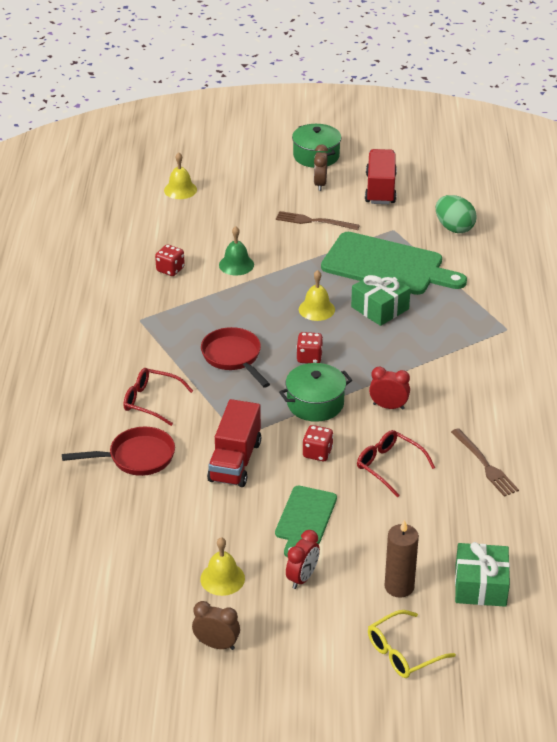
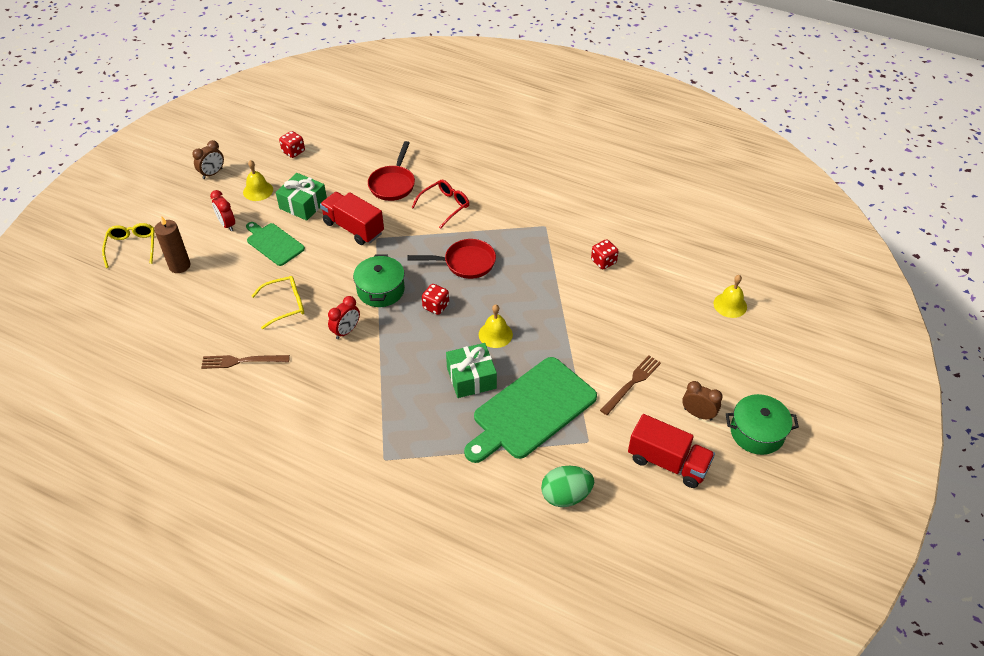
camera: 115 degrees right, 10 degrees up
(236, 265) = (589, 304): green bell -> none
(317, 453) = (328, 272): red dice -> red dice (293, 152)
(389, 466) = (285, 305): red glasses -> yellow glasses
(480, 585) = (143, 306): green gift -> green gift (303, 204)

